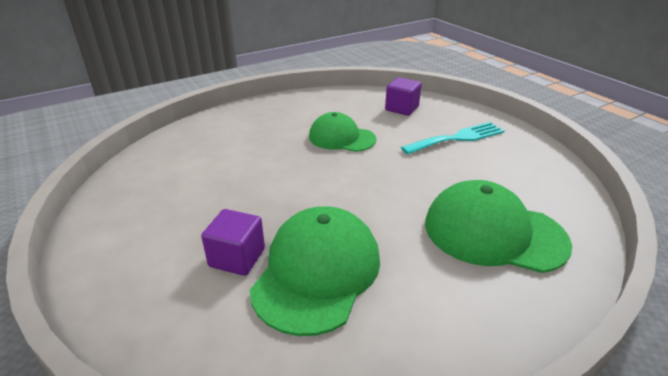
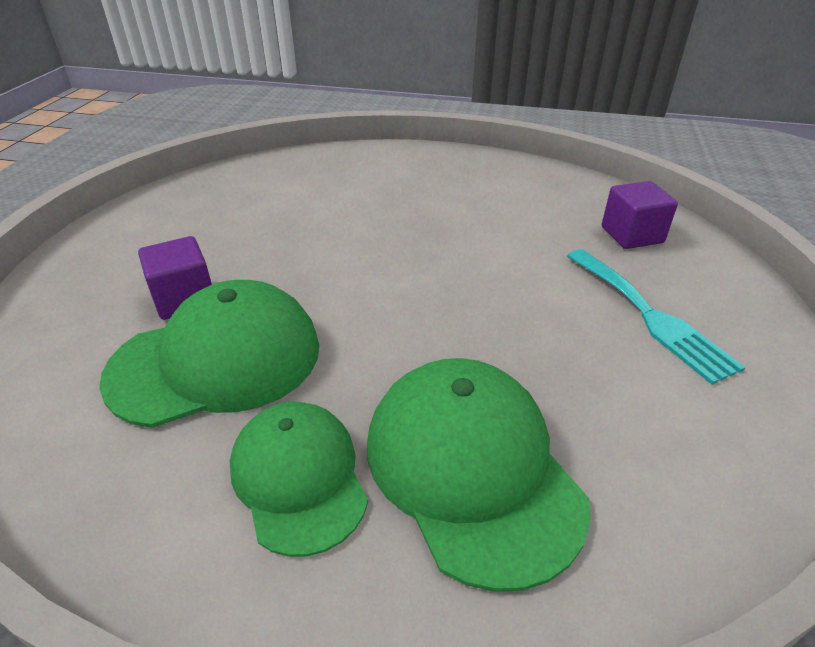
camera: 45 degrees right, 5 degrees up
(341, 138) = (482, 234): green cap -> green cap (299, 477)
(457, 138) = (650, 316): turquoise fork -> turquoise fork turned 45 degrees clockwise

